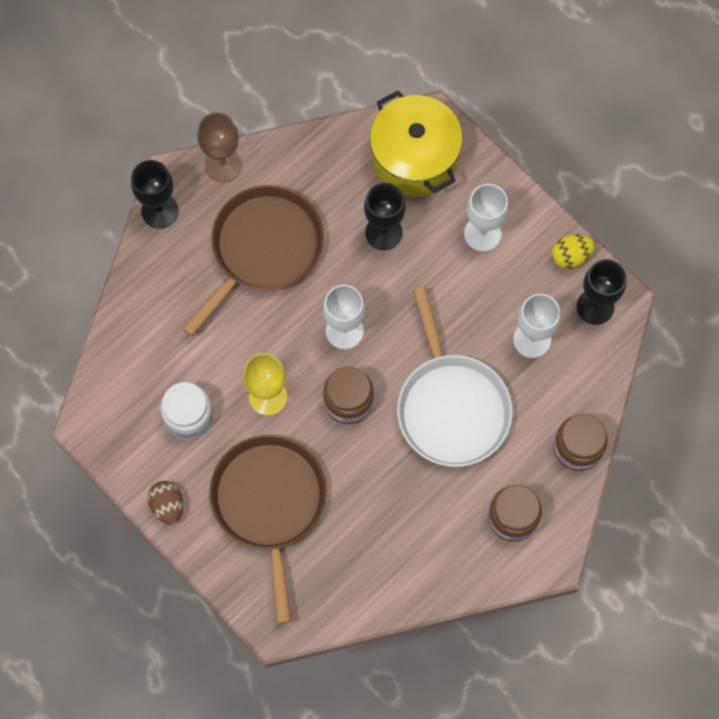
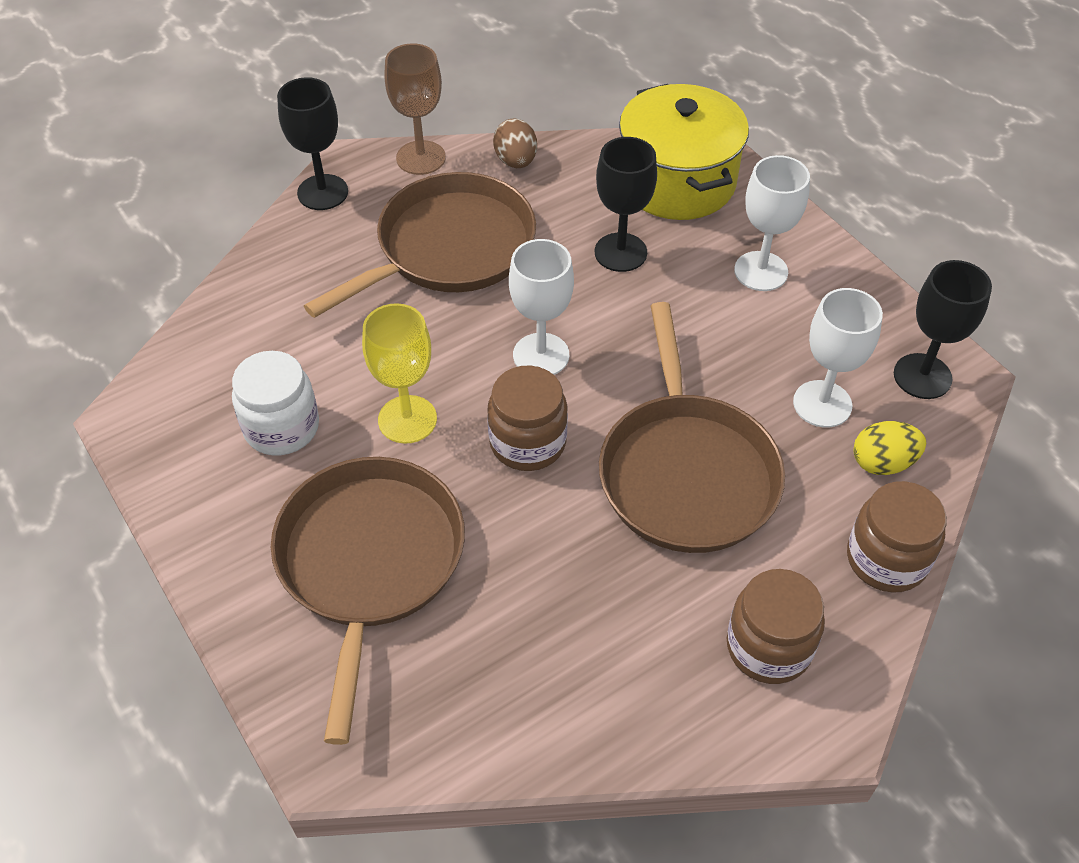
camera: 10 degrees right, 20 degrees down
(167, 506) = (208, 541): brown egg -> brown egg (516, 161)
(451, 407) = (686, 473): white pan -> brown pan
(570, 256) = (887, 312): yellow egg -> yellow egg (882, 463)

